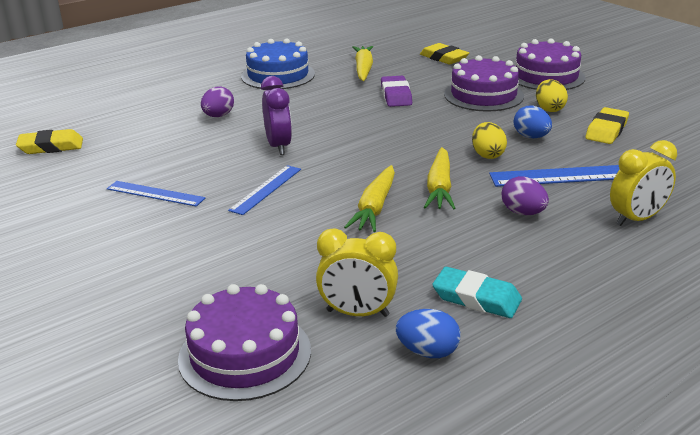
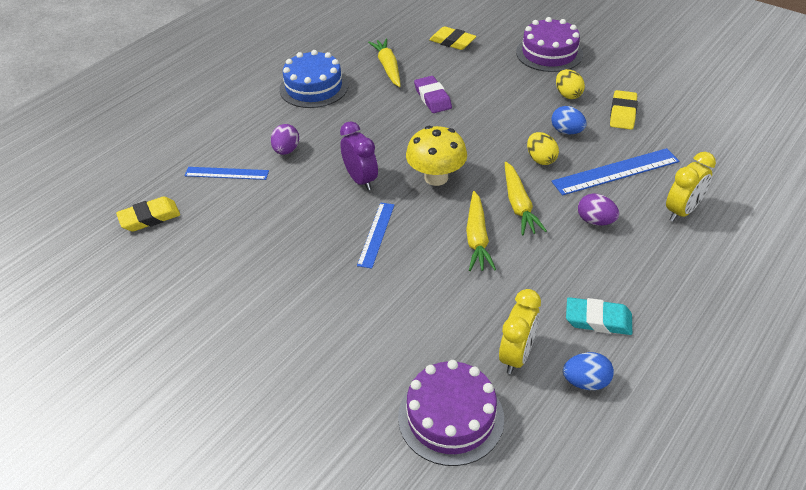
camera: 15 degrees left, 15 degrees up
(155, 193) = (282, 258): blue ruler -> blue ruler (226, 173)
(357, 313) = (516, 355): yellow clock -> yellow clock turned 60 degrees counterclockwise
(360, 154) = (436, 177): none -> yellow mushroom
(483, 95) = (507, 86): purple cake -> none

